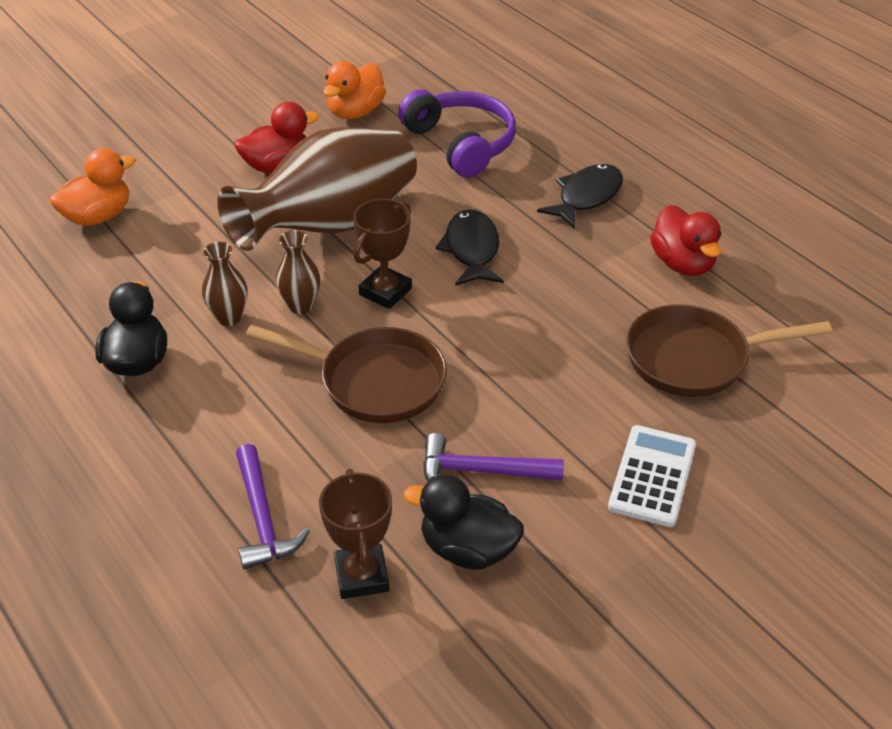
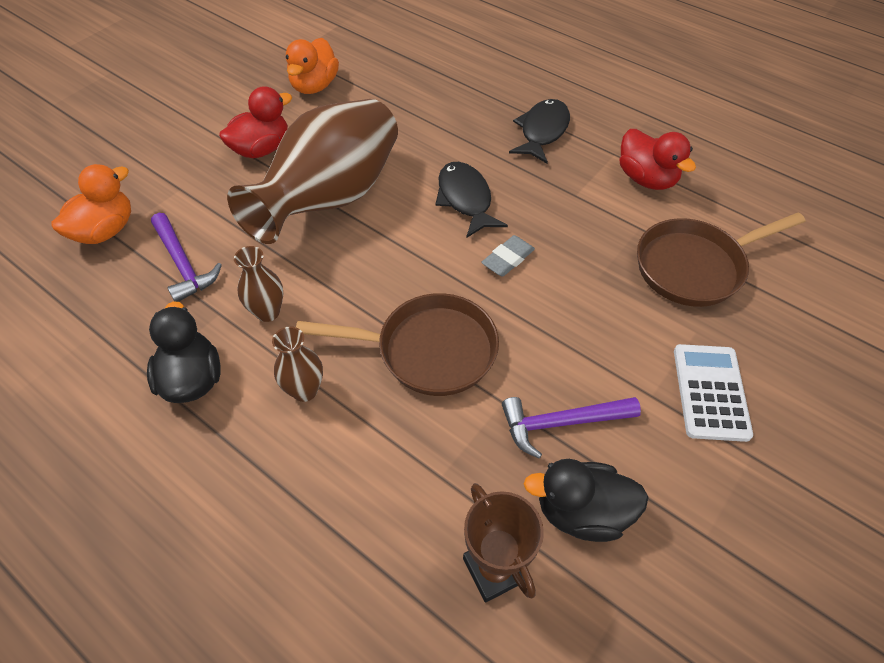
camera: 15 degrees left, 10 degrees up
(263, 518) = (375, 527): purple hammer -> purple hammer (183, 264)
(301, 306) = (332, 286): brown vase -> brown vase (305, 390)
(385, 291) = (404, 255): brown trophy -> none
(461, 143) = (418, 100): purple headphones -> none
(492, 314) = (508, 259): none -> grey eraser

